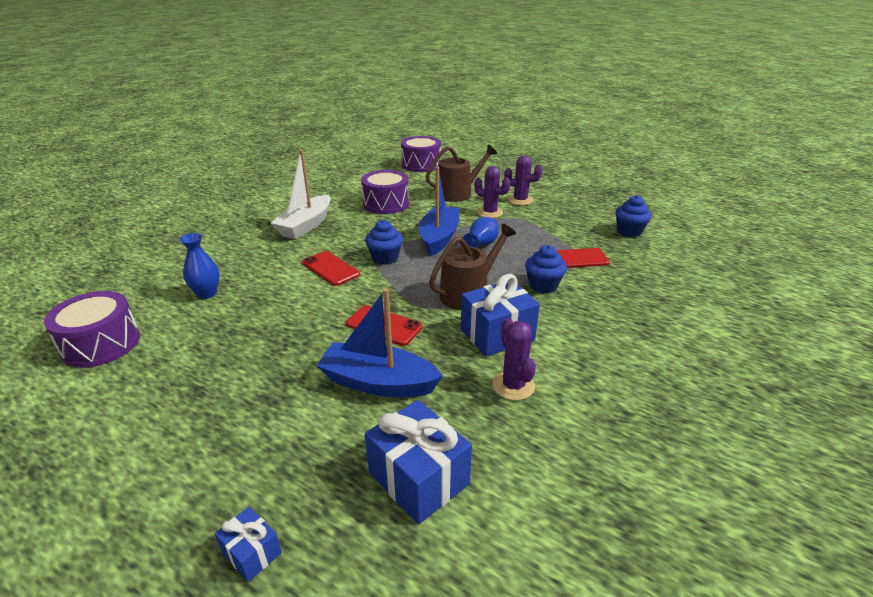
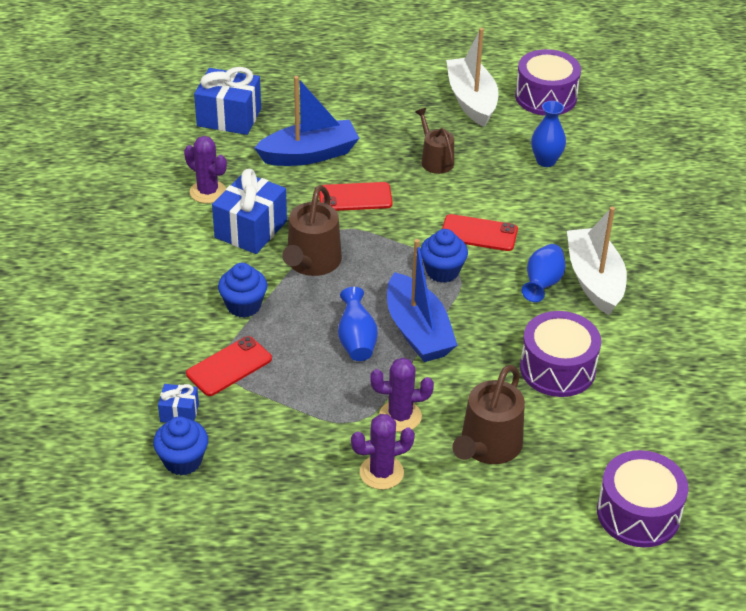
camera: 145 degrees right, 10 degrees up
(159, 371) = (471, 100): none -> white boat
(252, 553) = (285, 61): blue gift -> blue gift (179, 413)
(280, 328) = (435, 160): none -> brown watering can
(337, 233) = (542, 284): none -> blue vase

